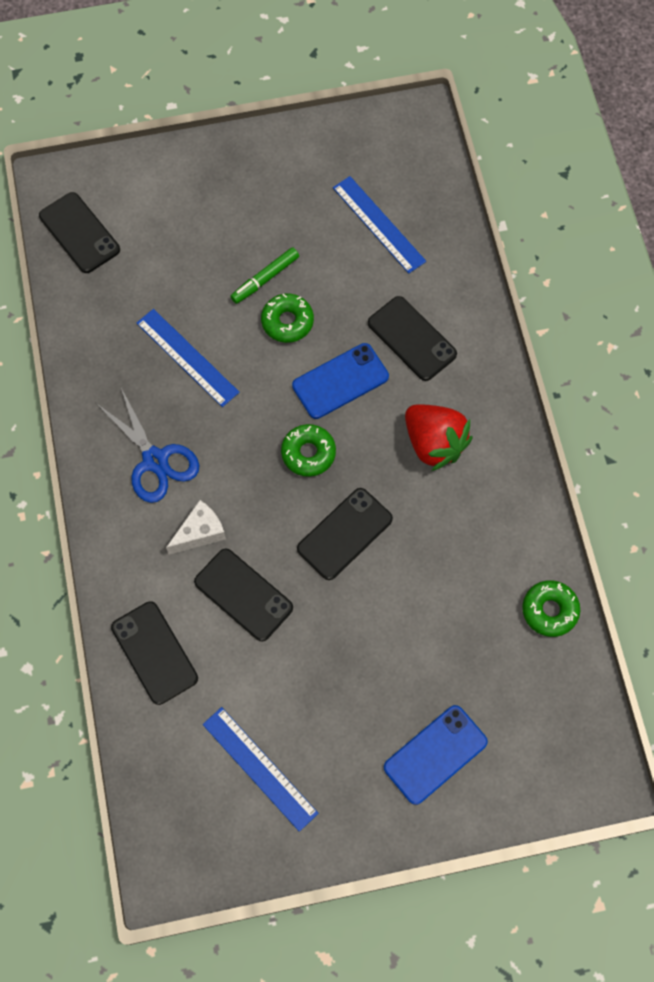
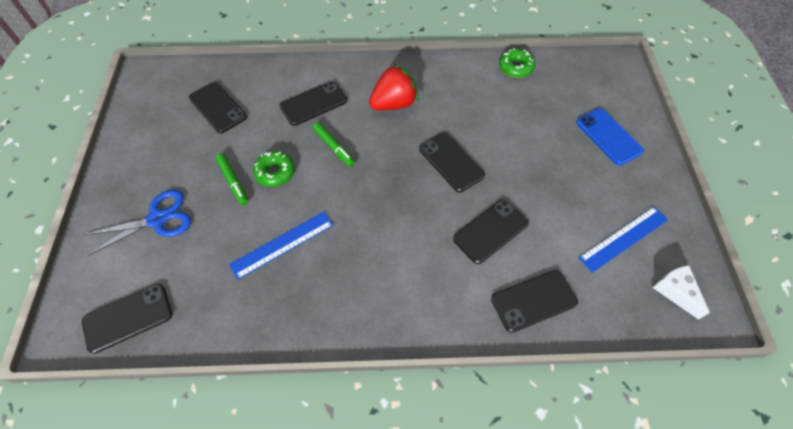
camera: 80 degrees left, 10 degrees down
(155, 461) = (368, 280): blue scissors -> blue scissors (158, 219)
(200, 532) = (436, 254): white cheese -> white cheese (675, 291)
(308, 453) = (385, 174): green donut -> none
(340, 381) = (333, 147): blue phone -> green marker
(379, 224) = (218, 107): blue ruler -> black phone

